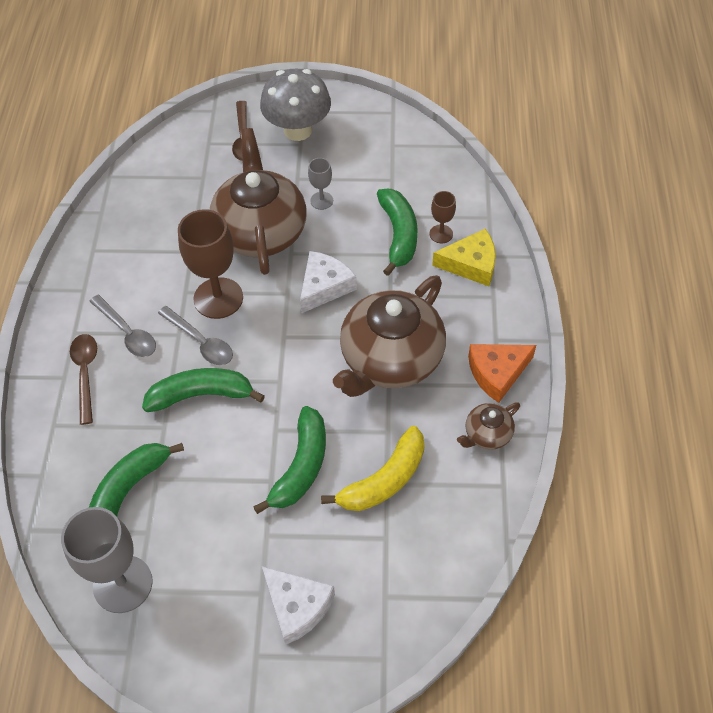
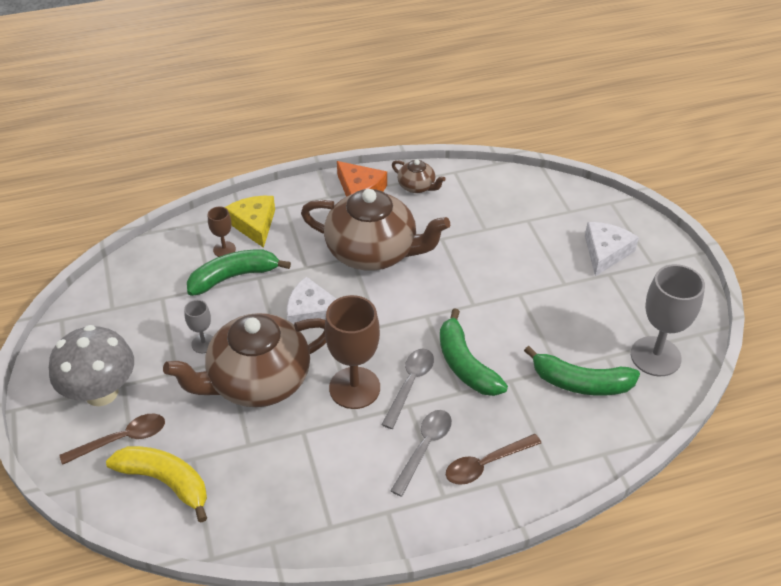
camera: 110 degrees left, 10 degrees down
(301, 466) = (498, 280): green banana -> none
(384, 480) = (483, 231): yellow banana -> yellow banana (165, 482)

